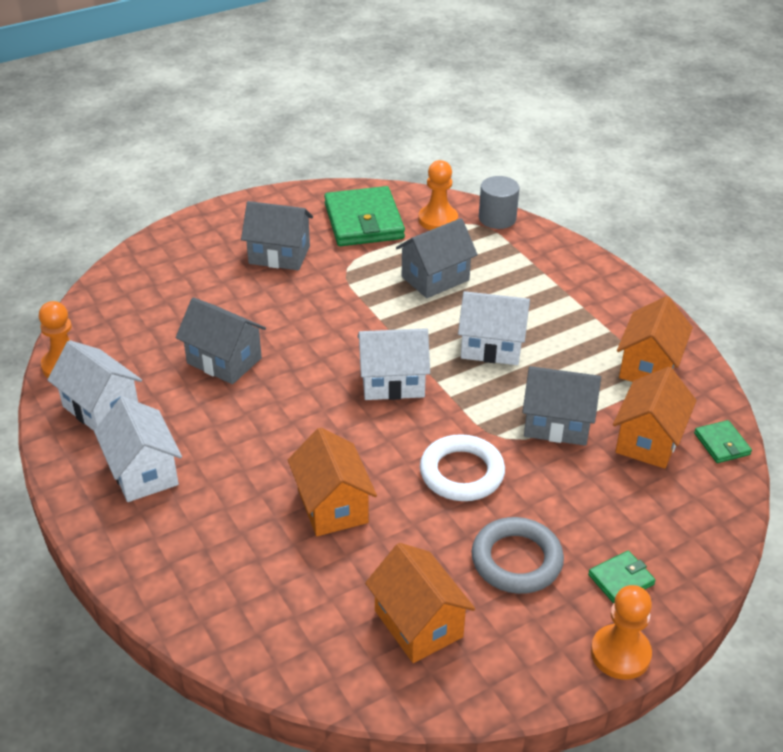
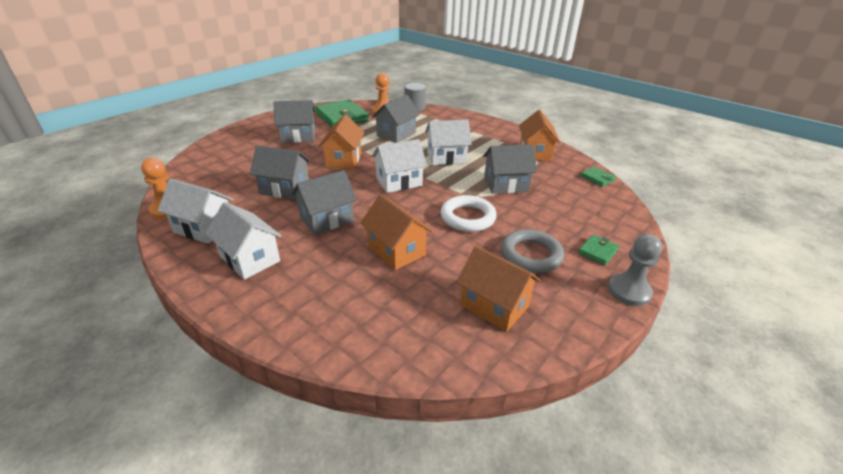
camera: 20 degrees left, 5 degrees down
(261, 430) = (327, 219): none -> grey house
(620, 653) = (629, 291): orange pawn -> grey pawn
(648, 440) = (559, 183): orange house -> orange house (343, 160)

